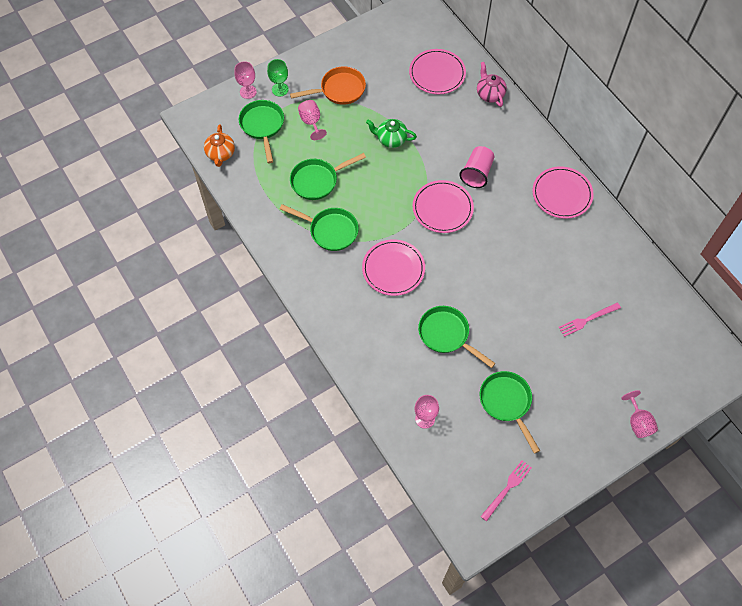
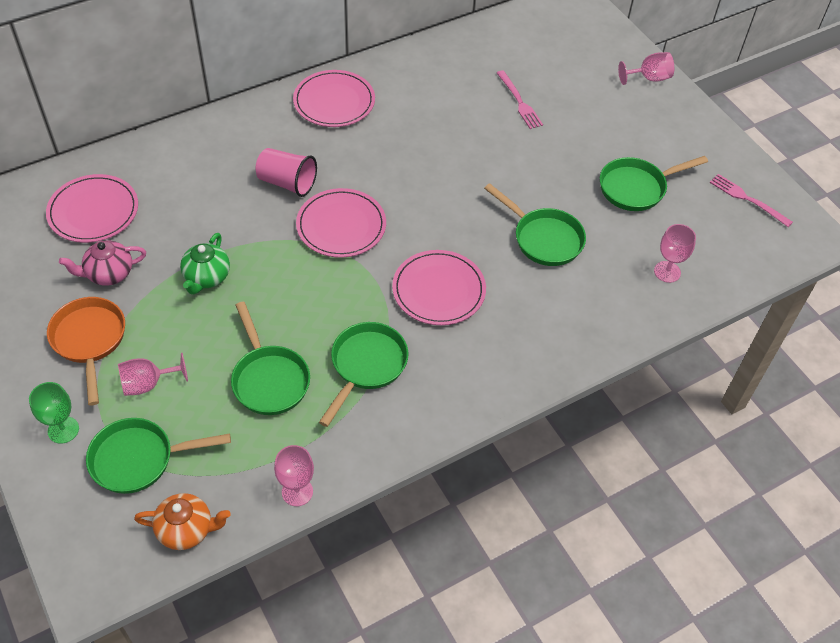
camera: 90 degrees left, 10 degrees down
(248, 92) = (54, 482): pink goblet -> pink goblet (297, 492)
(447, 335) = (543, 238): green pan -> green pan turned 90 degrees counterclockwise
(490, 94) = (150, 155): pink teapot -> pink teapot (109, 274)

